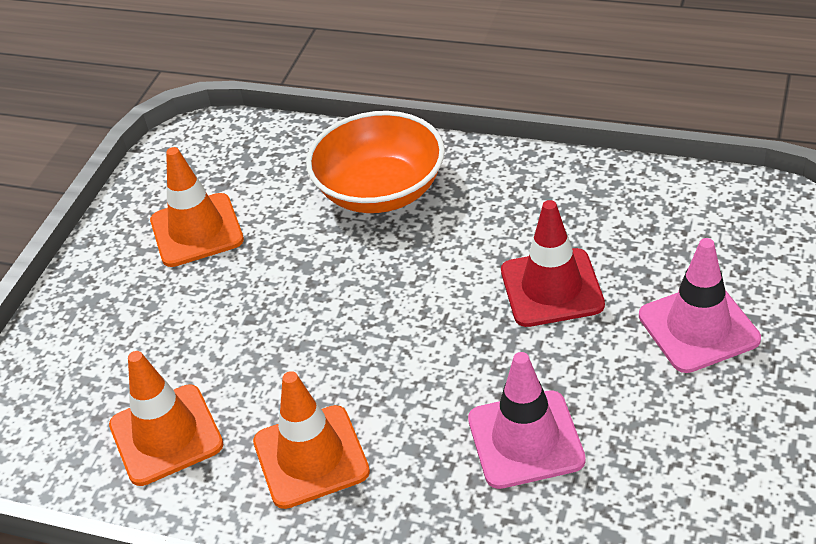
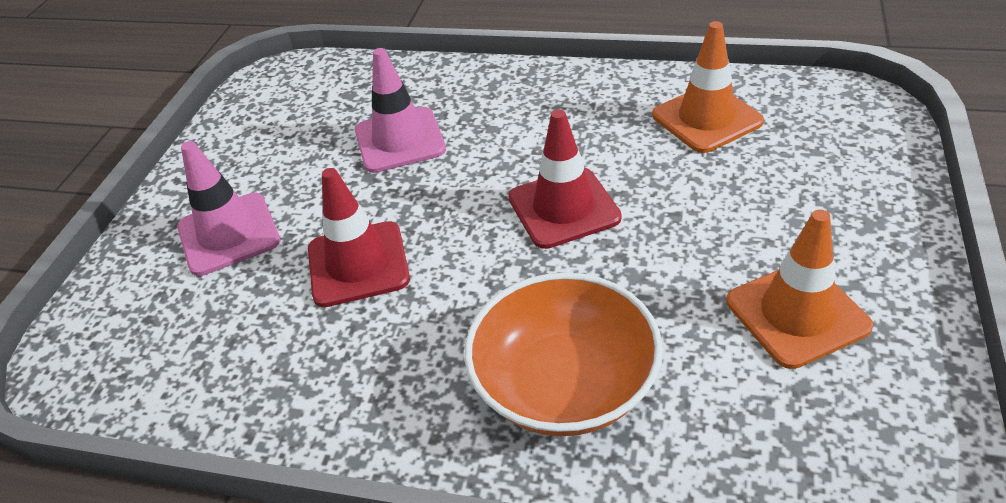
camera: 175 degrees right, 0 degrees up
(311, 457) = (574, 116): orange traffic cone -> none
(350, 333) = (563, 208): none -> red traffic cone

